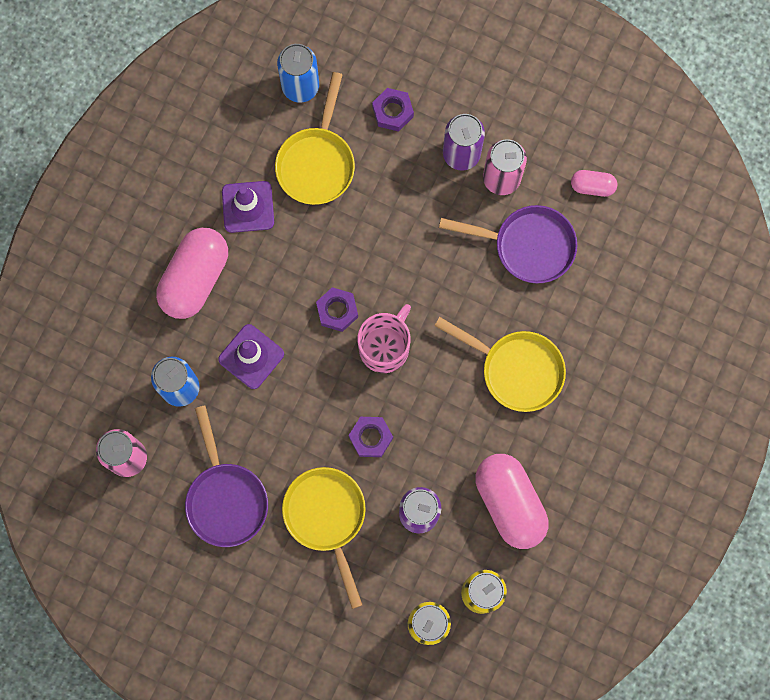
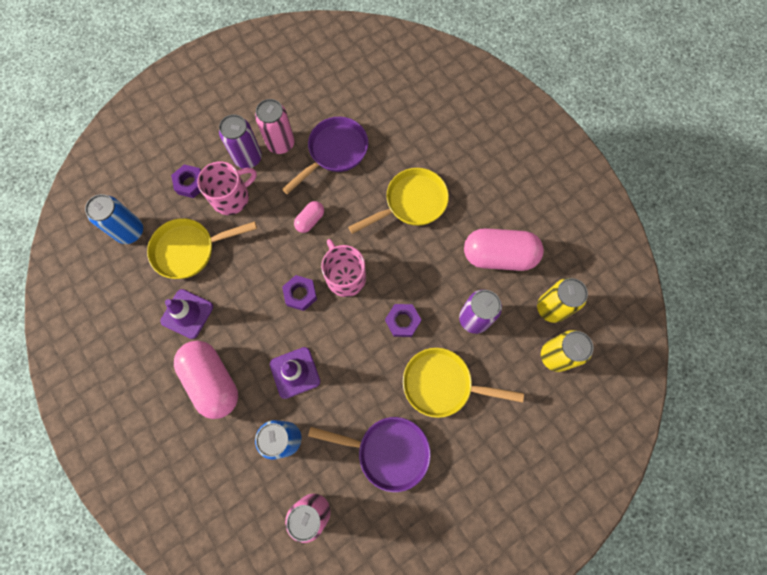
camera: 60 degrees left, 5 degrees down
(317, 162) = (190, 250): yellow pan -> yellow pan turned 120 degrees clockwise
(403, 167) = (231, 197): none -> pink mug
(592, 186) = (322, 96): pink capsule -> pink capsule (310, 220)

